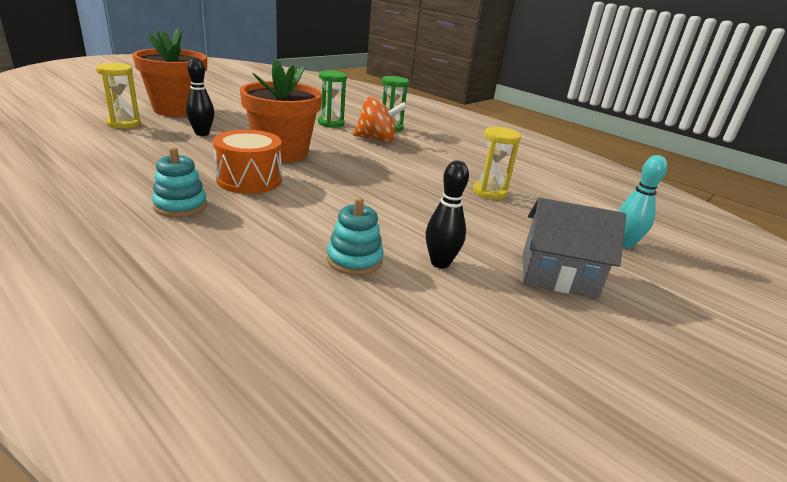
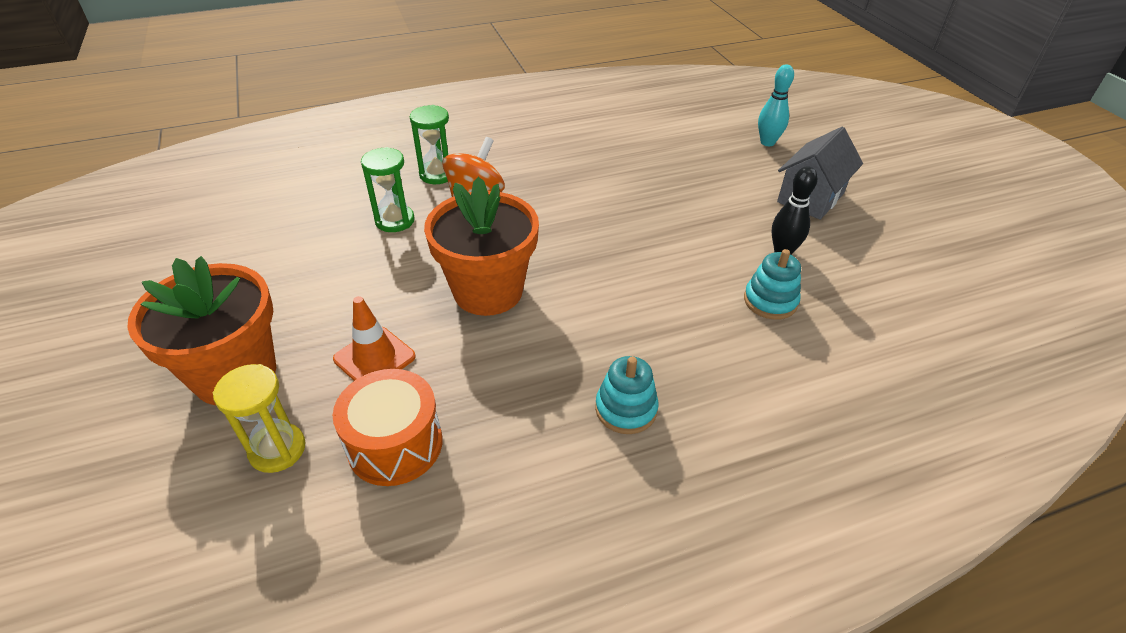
camera: 60 degrees left, 15 degrees up
(202, 133) = (374, 358): black bowling pin -> orange traffic cone
(249, 180) = (567, 337): orange drum -> orange drum (395, 444)
(489, 192) = (653, 171): yellow hourglass -> none

